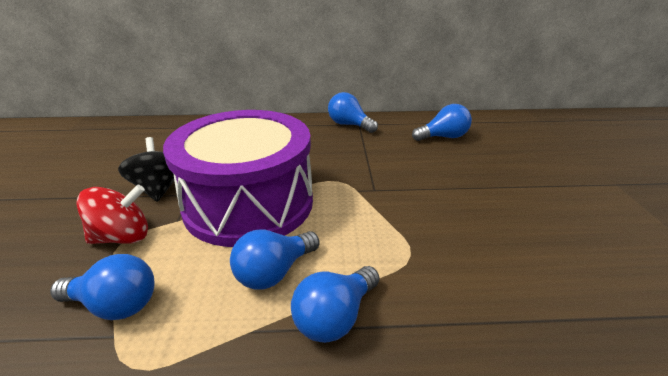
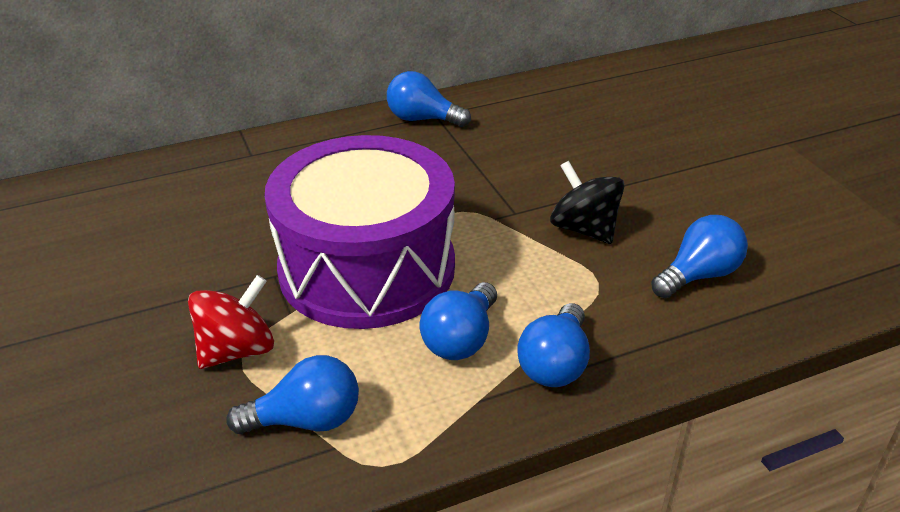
camera: 20 degrees left, 5 degrees up
(159, 189) = (223, 278): black spinning top -> black spinning top (584, 229)
(443, 137) = (563, 115): blue light bulb -> blue light bulb (698, 275)

